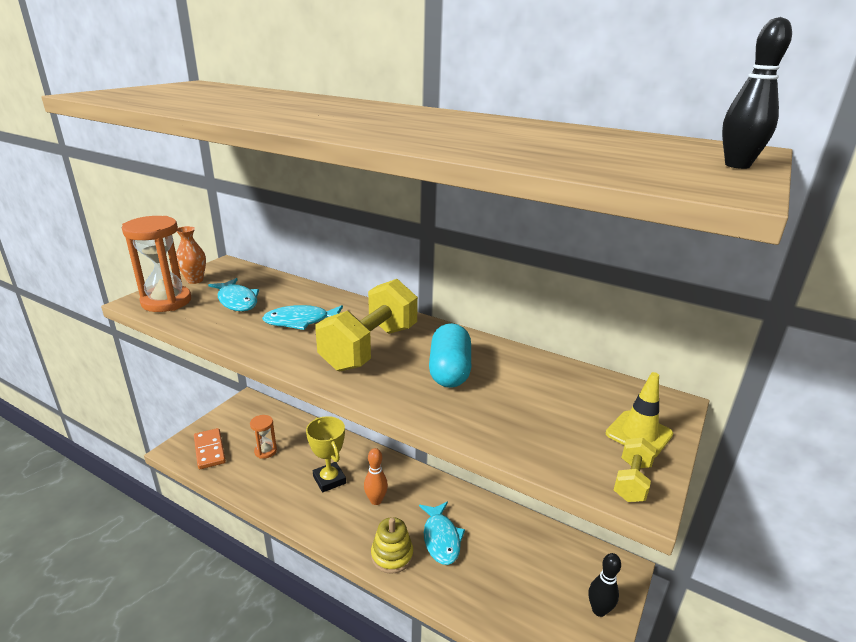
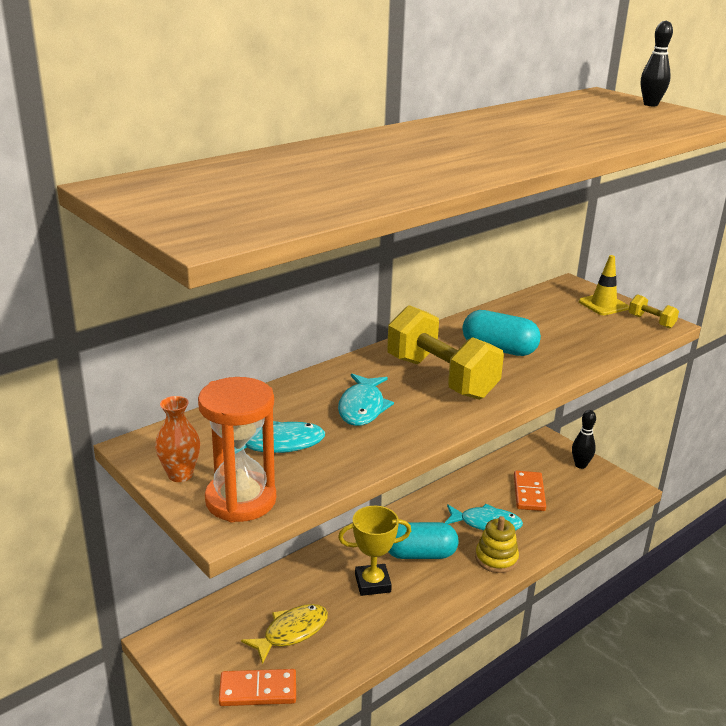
camera: 70 degrees left, 0 degrees up
(265, 451) = (291, 632): orange hourglass -> yellow fish
(376, 500) = (420, 554): orange bowling pin -> turquoise capsule
(511, 566) = (528, 493): none -> orange domino

